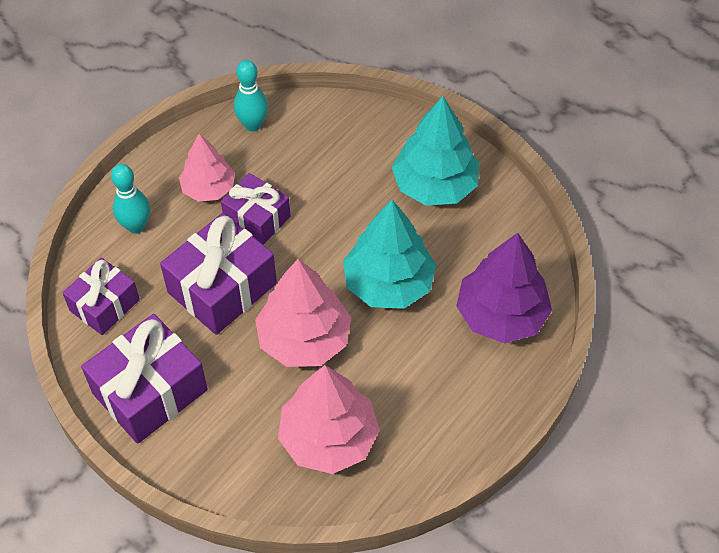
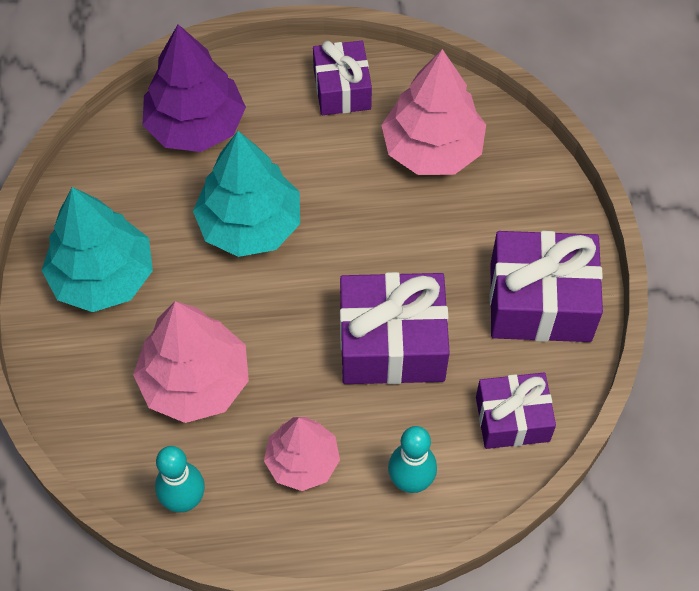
camera: 135 degrees left, 5 degrees up
(257, 218) = (291, 386): purple gift -> purple gift (342, 89)
(304, 339) = (370, 238): pink tree -> pink tree (195, 382)

